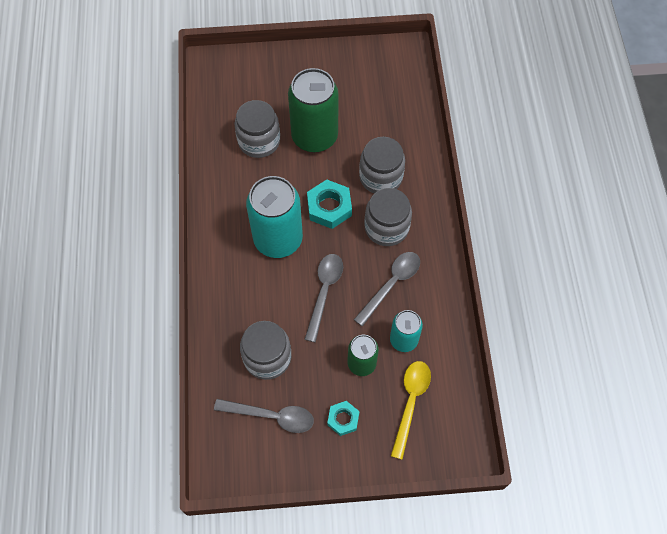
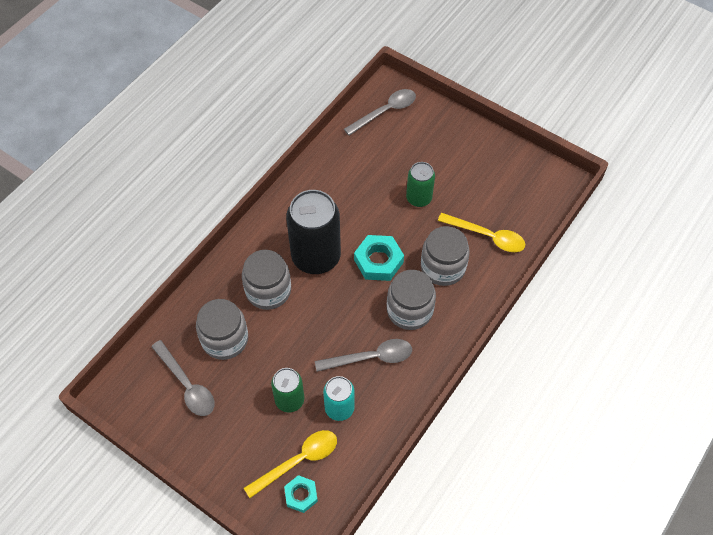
camera: 40 degrees right, 5 degrees down
(259, 141) = (372, 172): grey jar -> grey jar (268, 290)
(278, 239) = (316, 257): turquoise can -> black can
(314, 136) = (419, 198): green can -> green can, size x0.55
(324, 292) = (313, 323): grey spoon -> grey spoon (385, 111)
(343, 419) = (235, 430): turquoise nut -> turquoise nut (301, 495)
(391, 130) = (487, 236): none -> yellow spoon

